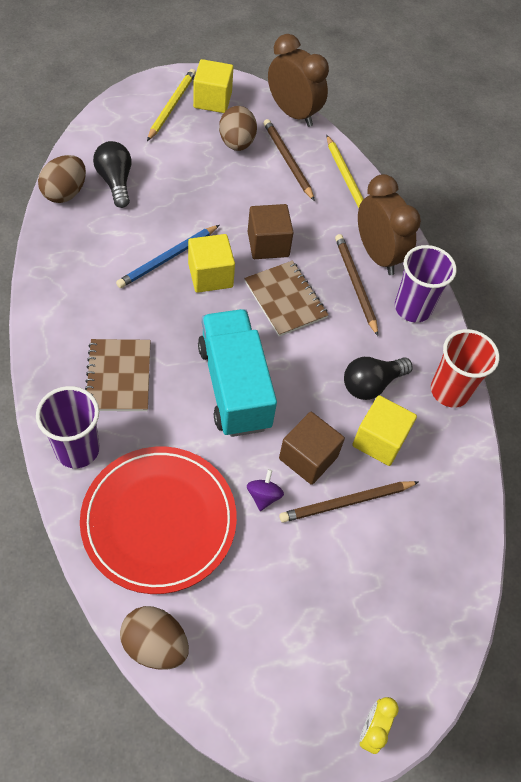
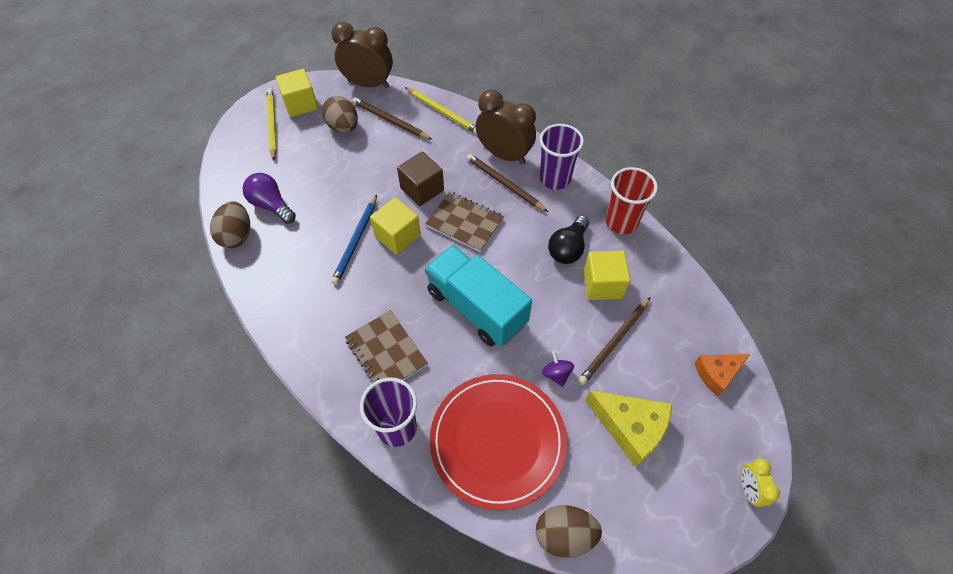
camera: 25 degrees left, 0 degrees up
(115, 182) = (271, 205): black light bulb -> purple light bulb
(297, 592) = (630, 428): none -> yellow cheese
(308, 457) = (565, 327): brown cube -> none
(430, 600) = (717, 374): none -> orange cheese

